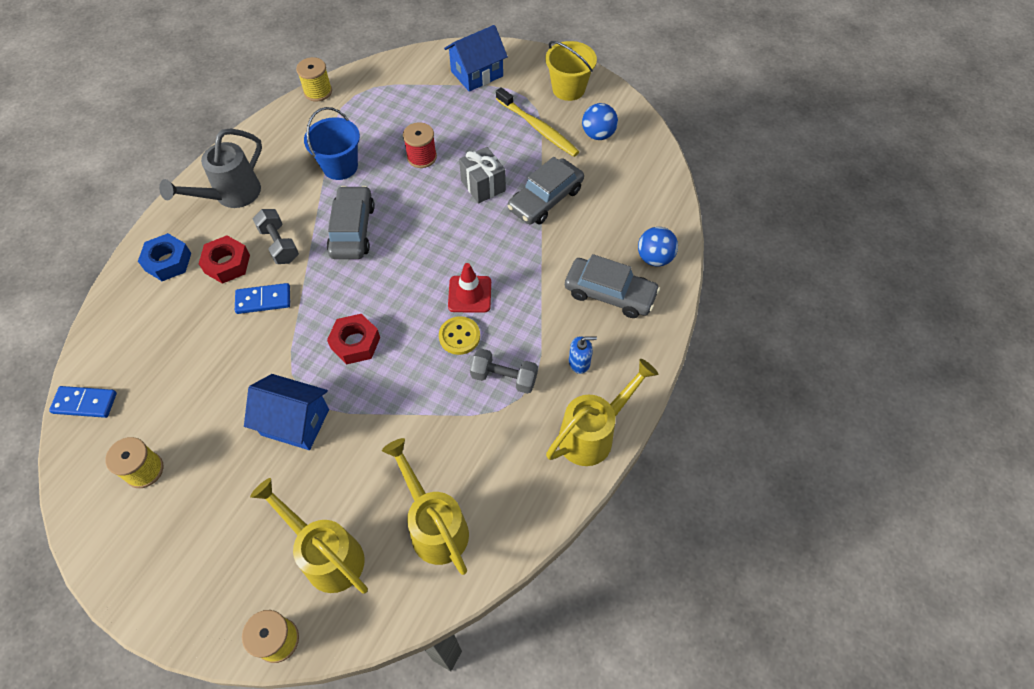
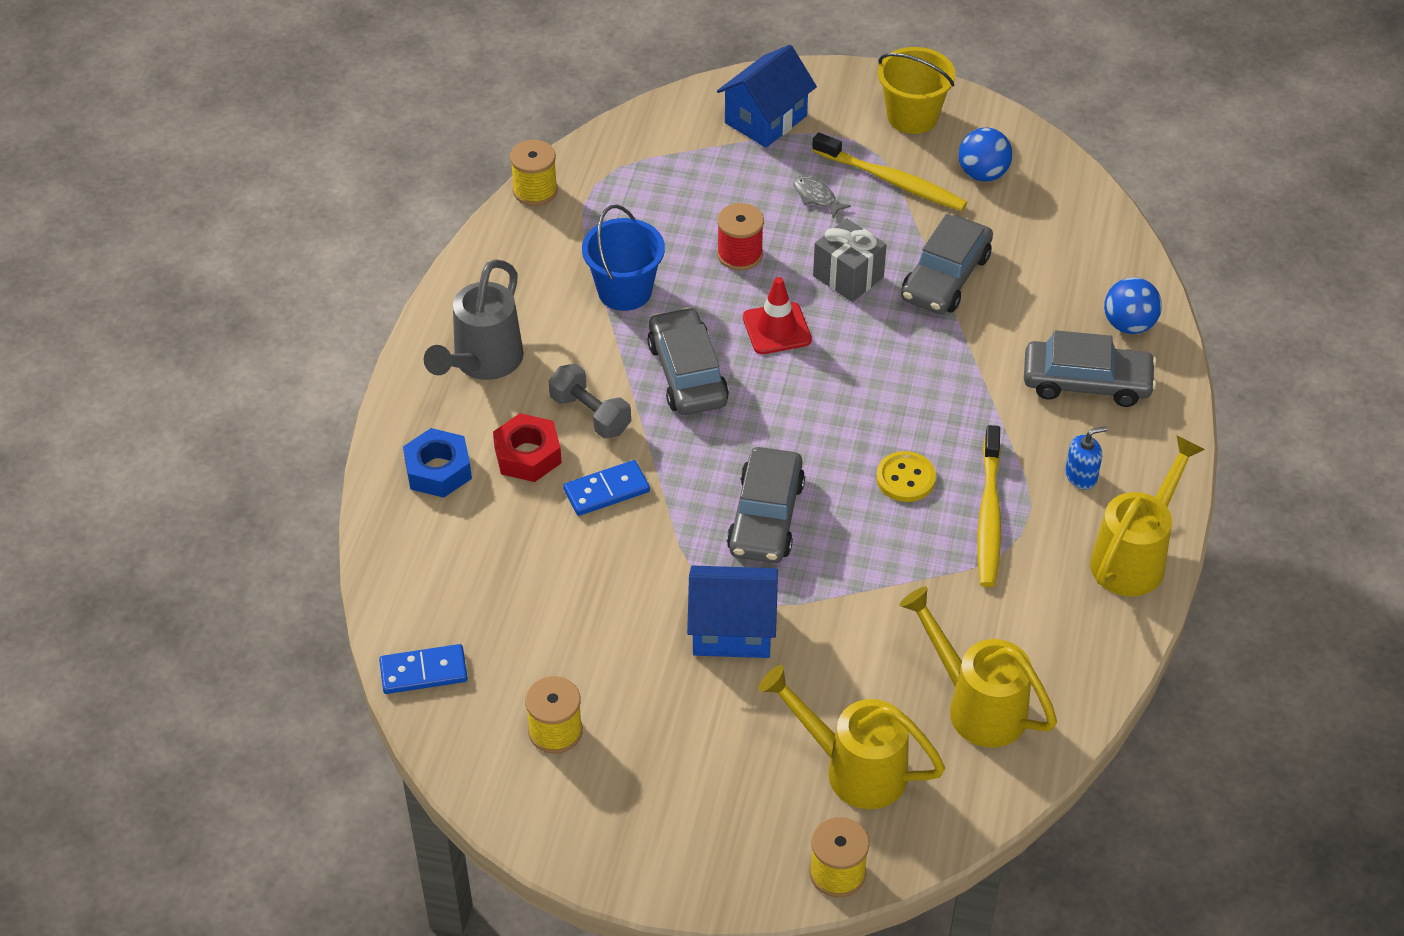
camera: 15 degrees left, 10 degrees down
(355, 343) = (765, 517): red nut -> grey car
(469, 294) = (895, 423): red traffic cone -> red traffic cone (777, 329)
(486, 129) = (816, 197): none -> grey fish
(504, 377) = (989, 516): grey dumbbell -> yellow toothbrush

